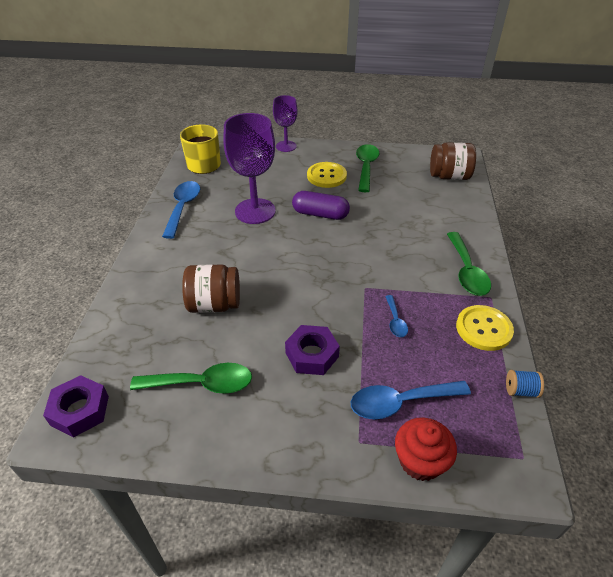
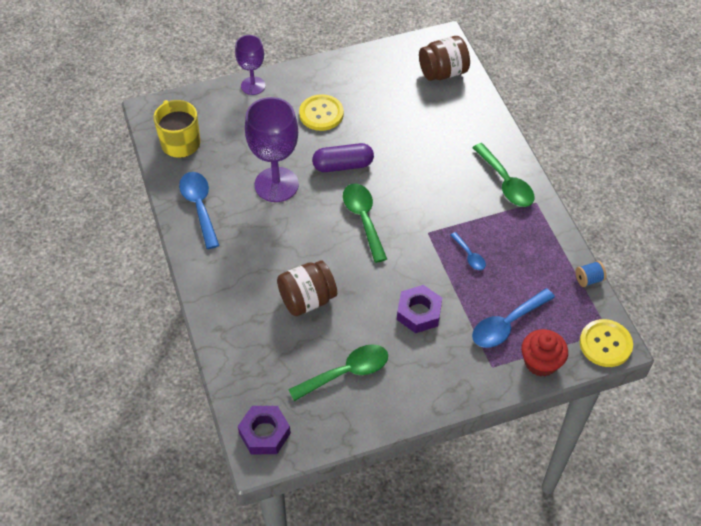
camera: 25 degrees left, 10 degrees up
(366, 167) = (355, 88): green spoon -> green spoon (363, 219)
(483, 329) = (542, 236): yellow button -> yellow button (605, 344)

